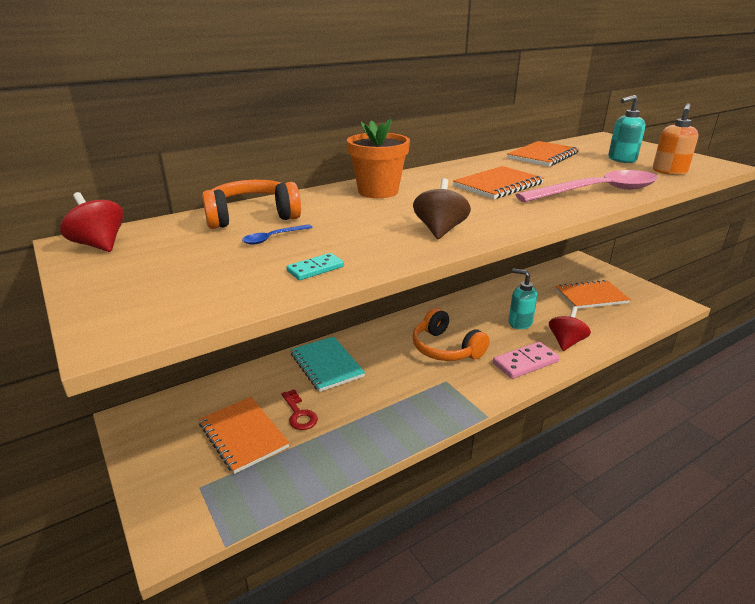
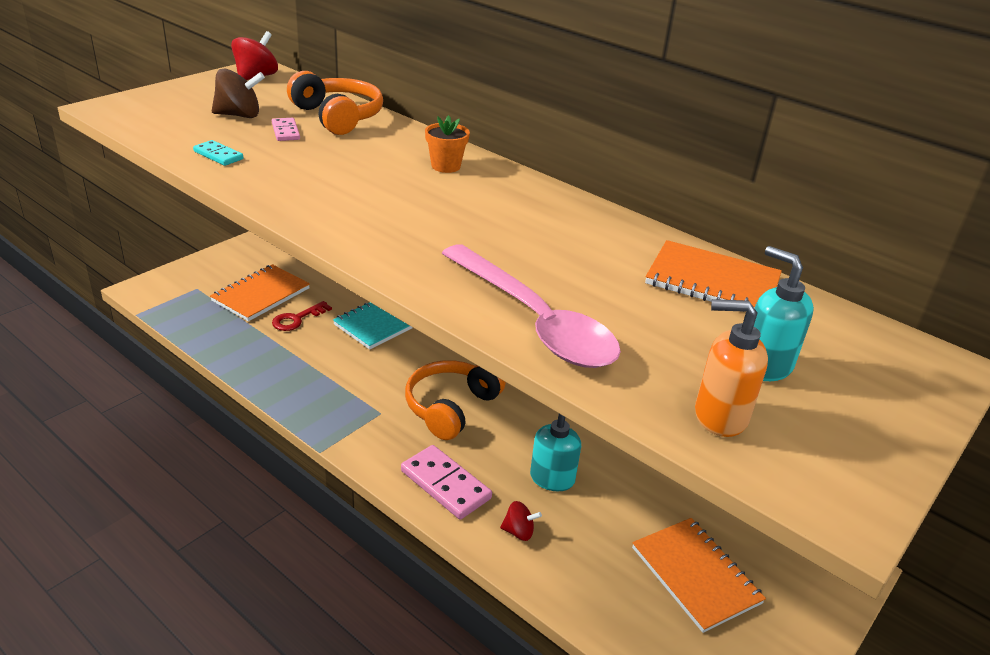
camera: 70 degrees right, 5 degrees up
(273, 238) = (285, 131): blue spoon -> pink domino
(378, 191) = (445, 166): orange flower pot -> orange flower pot, size x0.58
(440, 230) = (328, 205): brown spinning top -> brown spinning top (239, 115)
(498, 185) = (518, 240): orange notebook -> none
(566, 342) = (518, 532): red spinning top -> red spinning top, size x0.61

